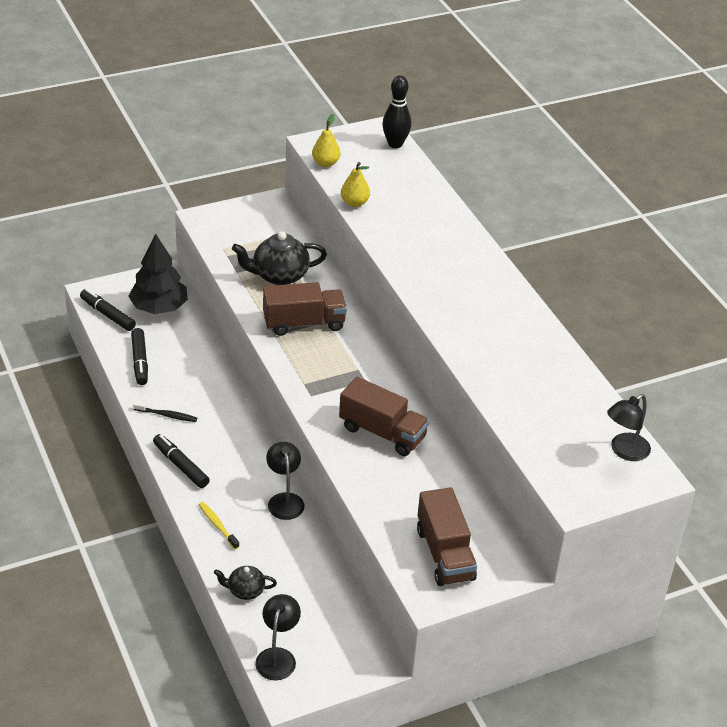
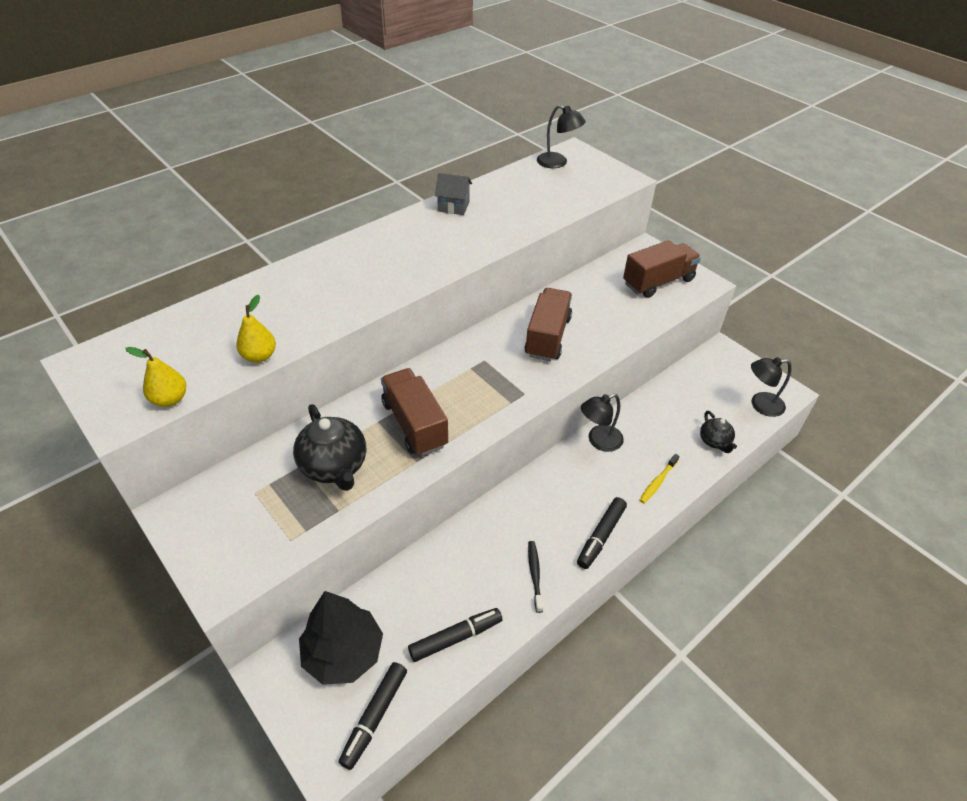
camera: 105 degrees left, 5 degrees up
(395, 144) = (119, 345): black bowling pin -> none
(543, 344) = (453, 206): none -> grey house

